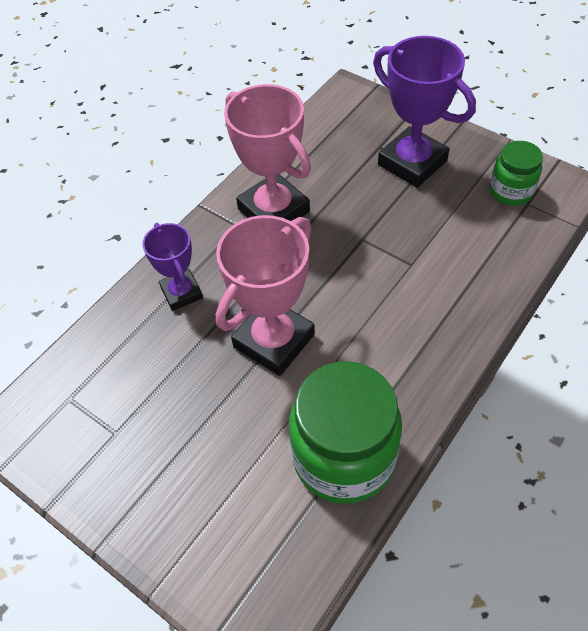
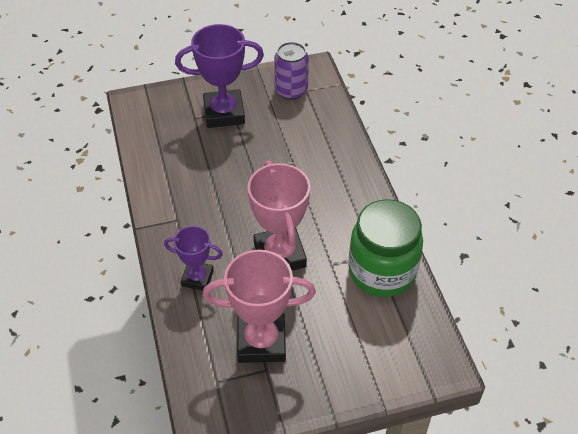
camera: 55 degrees left, 5 degrees down
(273, 210) = (185, 196): pink trophy -> pink trophy (261, 342)
(510, 191) = (291, 90): green jar -> purple can

